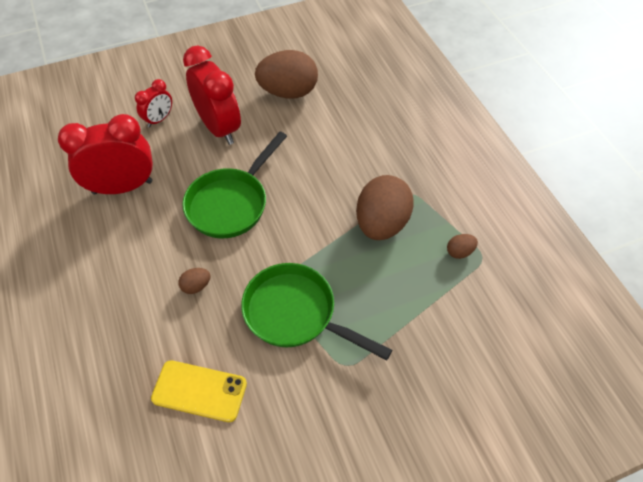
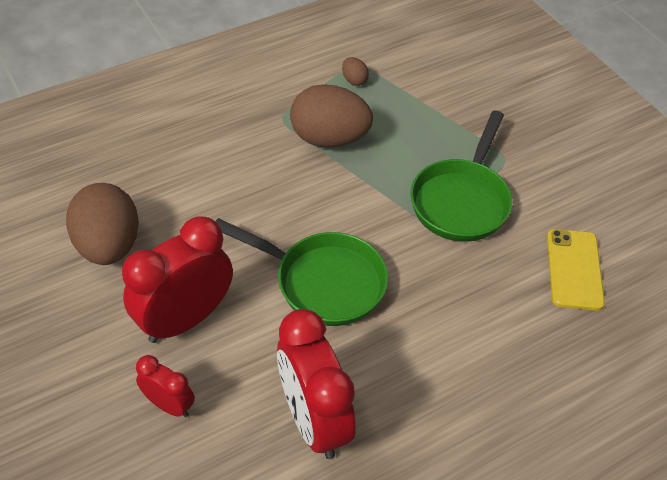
camera: 100 degrees left, 5 degrees down
(196, 286) = (453, 296): brown egg -> none

